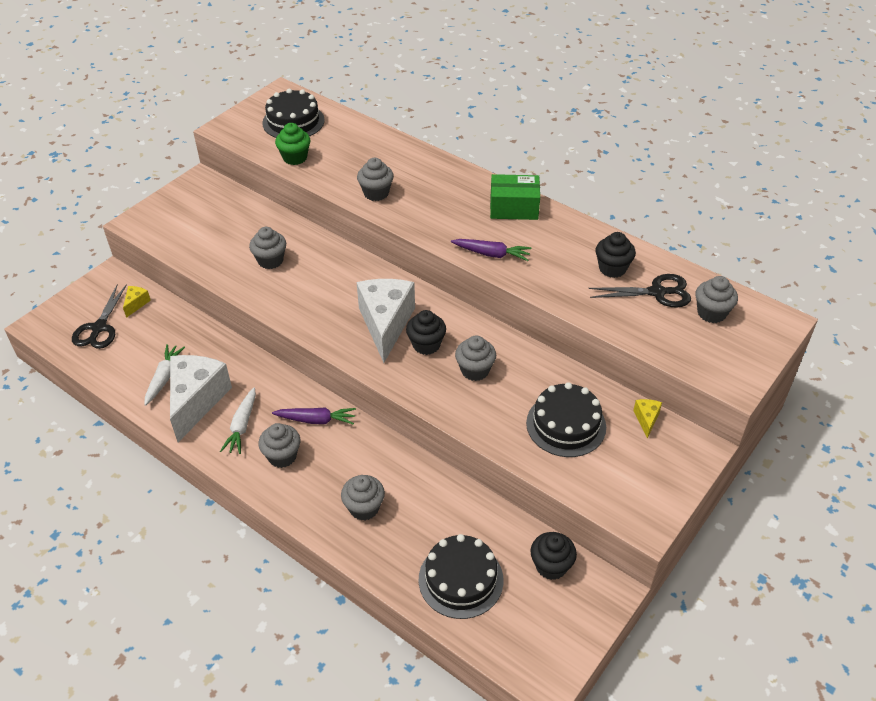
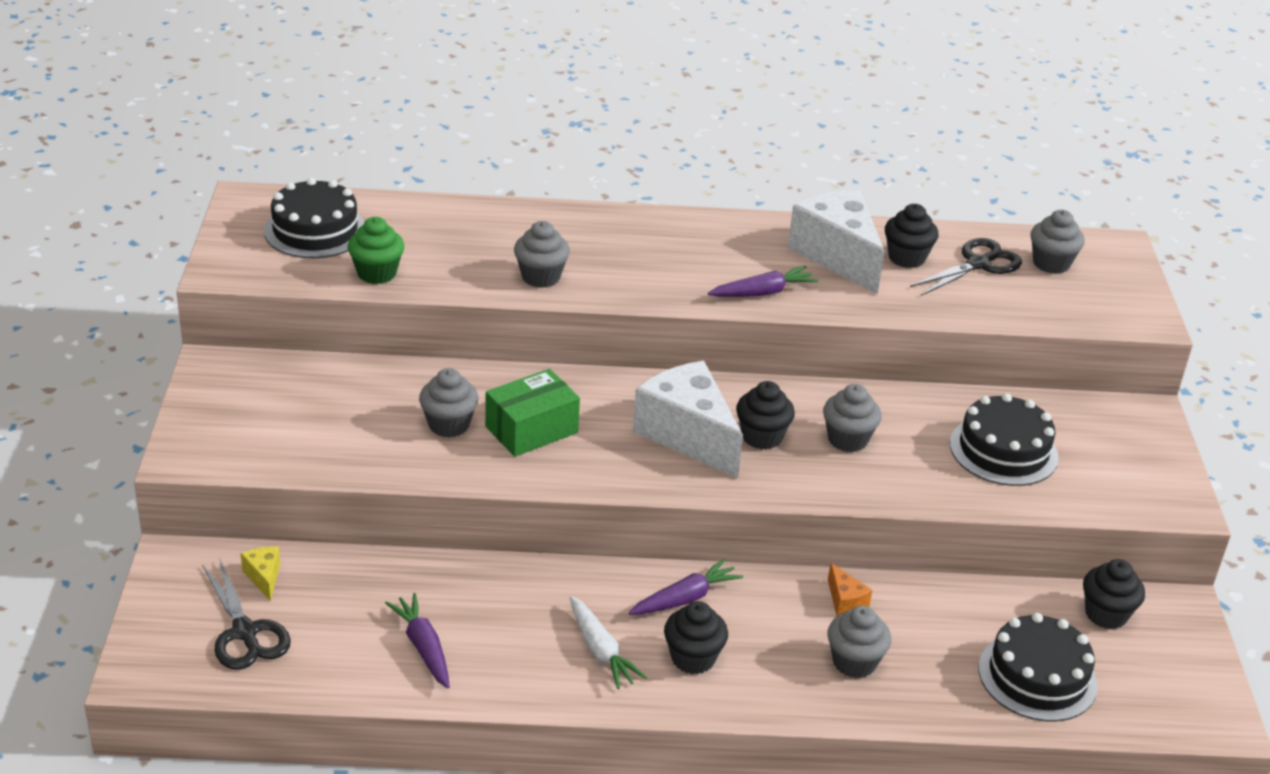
camera: 40 degrees left, 10 degrees down
(164, 378) = (423, 647): white carrot -> purple carrot
(196, 401) = (504, 652): white cheese -> white cheese (837, 256)
(282, 456) = (693, 658): grey cupcake -> black cupcake
(400, 469) = (845, 602): none -> orange cheese
(514, 208) = (726, 234): green box -> green box (531, 429)
(646, 419) = (1071, 409): yellow cheese -> none

